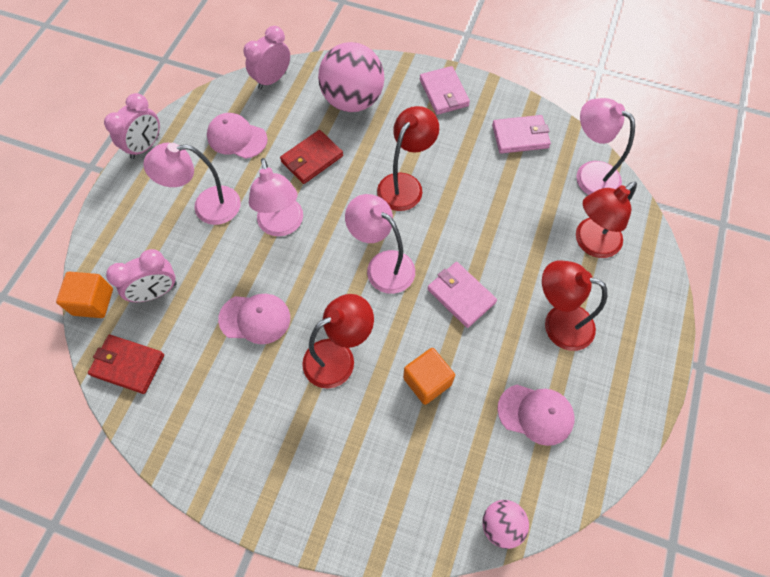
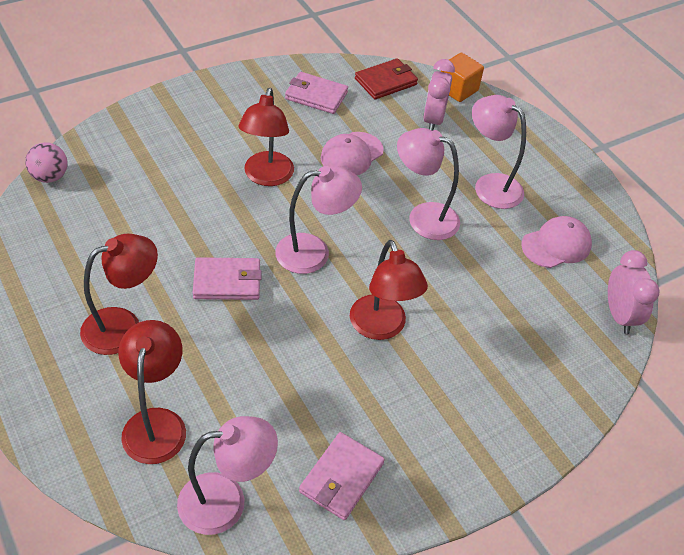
camera: 125 degrees right, 15 degrees down
(145, 146) = (598, 184): pink clock -> none
(207, 207) = (490, 185): pink lamp -> pink lamp turned 75 degrees counterclockwise
(312, 159) = (480, 280): red wallet -> none
(352, 100) = (532, 361): pink ball -> none
(427, 381) = (187, 210): orange cube -> none
(444, 93) = (472, 454): pink wallet -> pink wallet (316, 95)
(536, 414) = (83, 251): pink cap -> none

